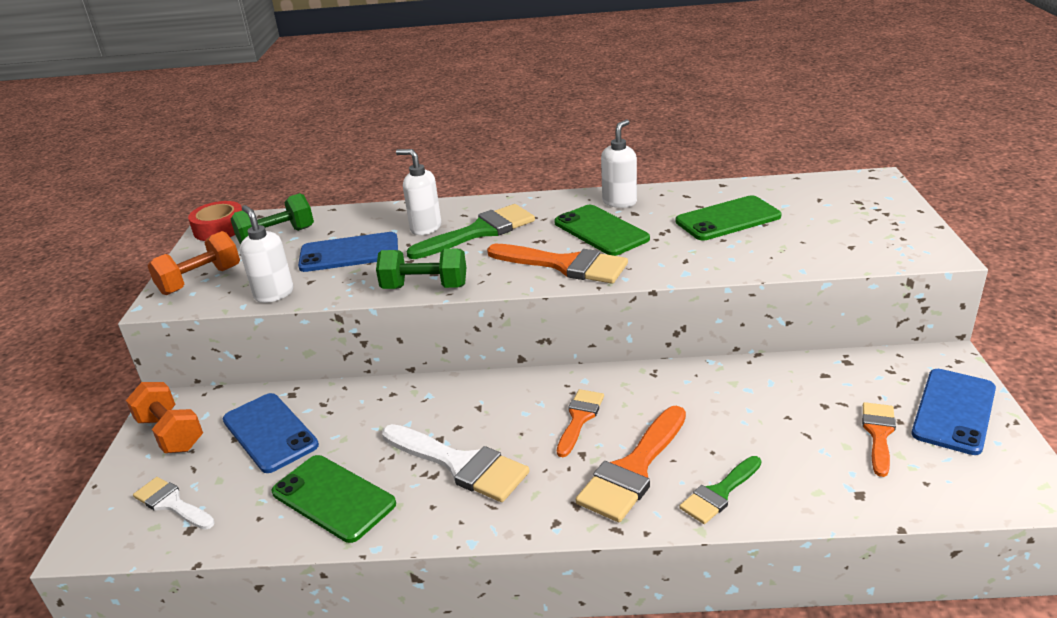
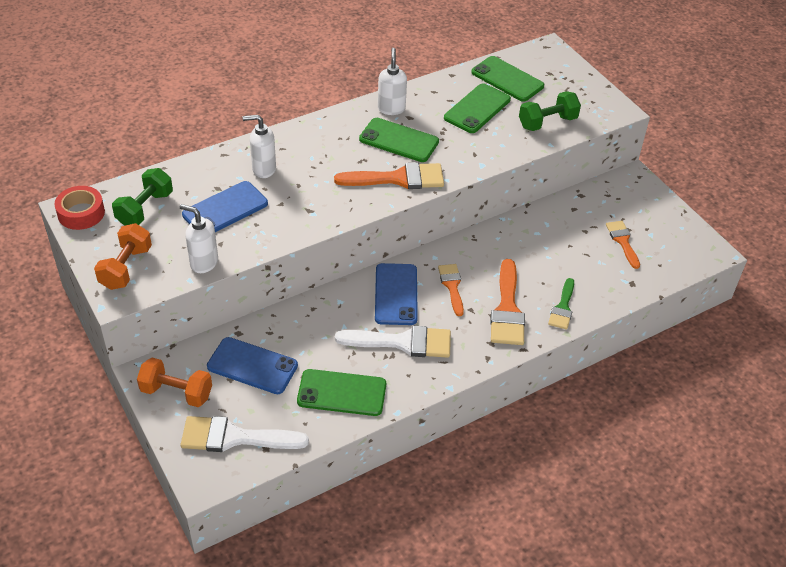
camera: 35 degrees left, 15 degrees up
(171, 504) = (234, 437): white brush -> white brush, size x1.65
(425, 287) = (315, 225): green dumbbell -> green dumbbell (547, 122)
(479, 232) = (310, 163): green brush -> none
(792, 199) = (507, 79): none -> green phone
(954, 411) = (653, 213): blue phone -> blue phone (396, 294)

